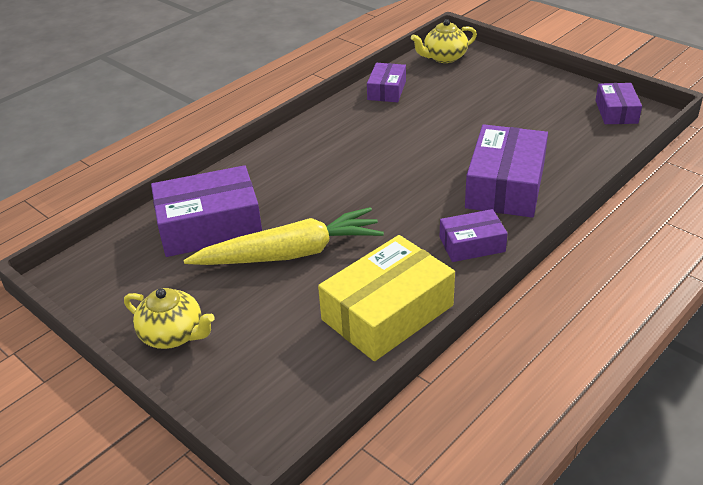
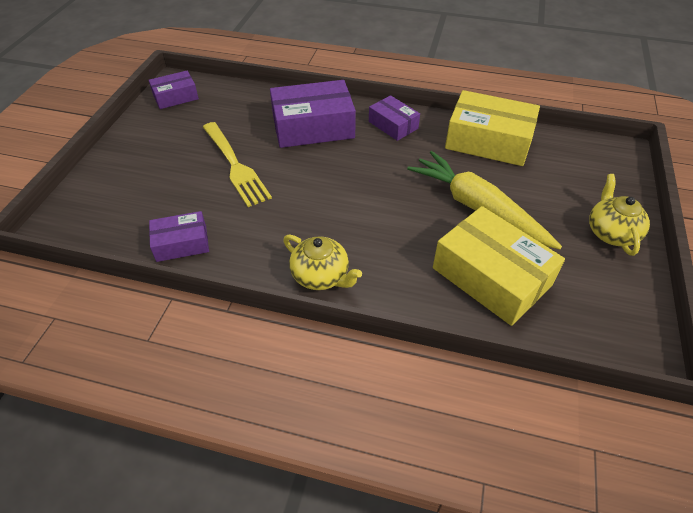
camera: 120 degrees left, 10 degrees up
(210, 226) = (491, 276): purple box -> yellow box
(444, 57) = (88, 221): yellow teapot -> yellow teapot (321, 276)
(468, 127) = (235, 166): none -> yellow fork

